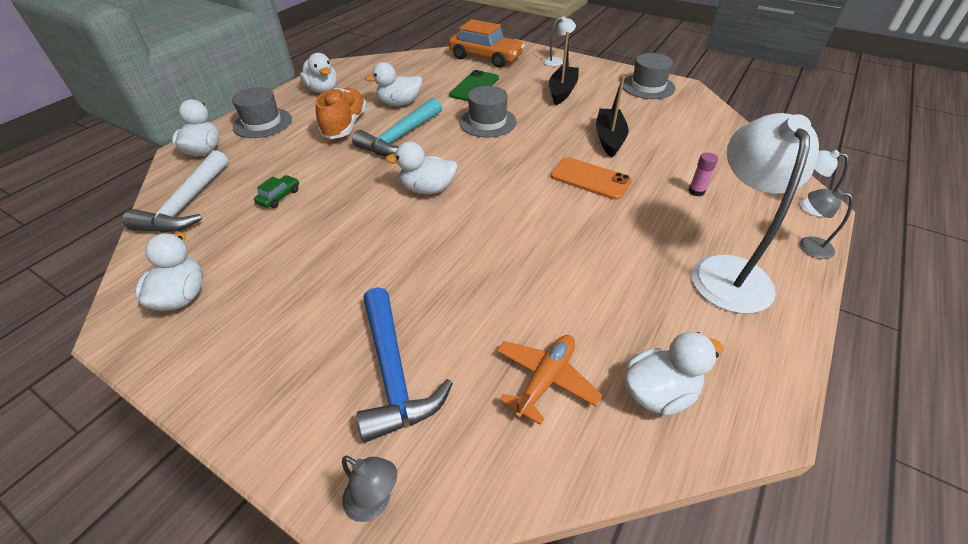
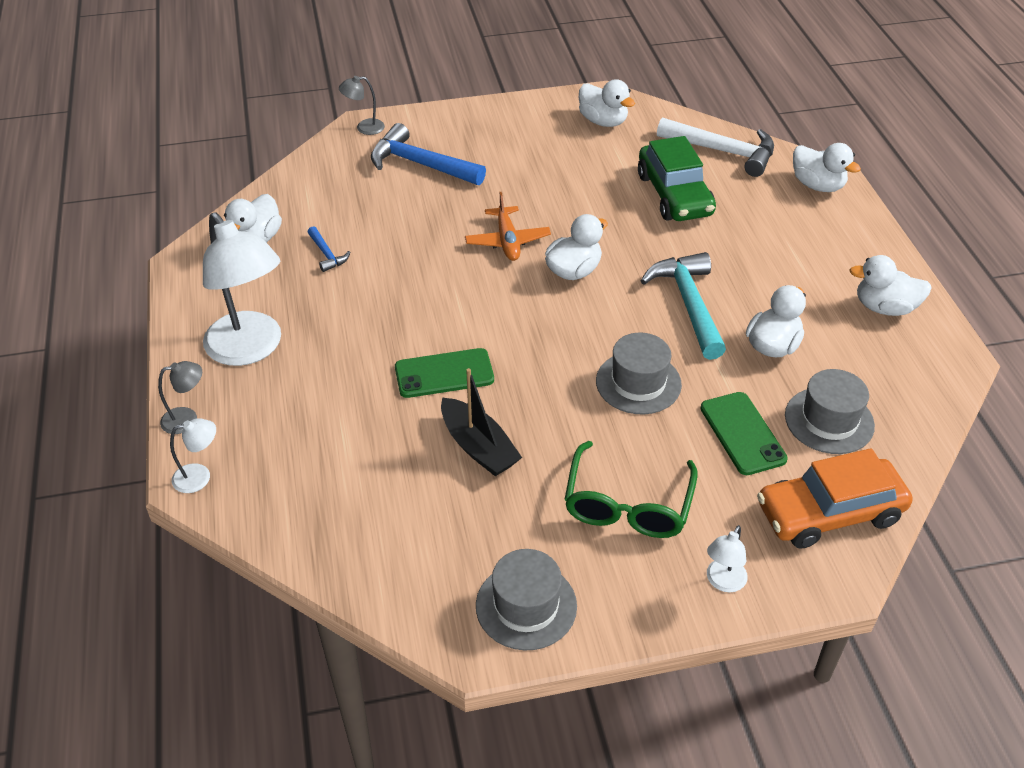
camera: 135 degrees right, 0 degrees up
(187, 205) = (723, 152): white hammer -> white hammer turned 150 degrees clockwise
(262, 123) = (840, 235): grey hat -> grey hat (829, 420)
(279, 196) = (674, 195): green car -> green car, size x2.30
(345, 125) = (764, 282): orange shoe -> none
(545, 380) = (330, 208): orange plane -> orange plane (507, 241)
(562, 91) = (627, 505): black boat -> green glasses
(590, 179) = (444, 373): orange phone -> green phone
(595, 321) = (327, 254): none -> blue hammer
(696, 191) = (326, 424): pink glue stick -> none

